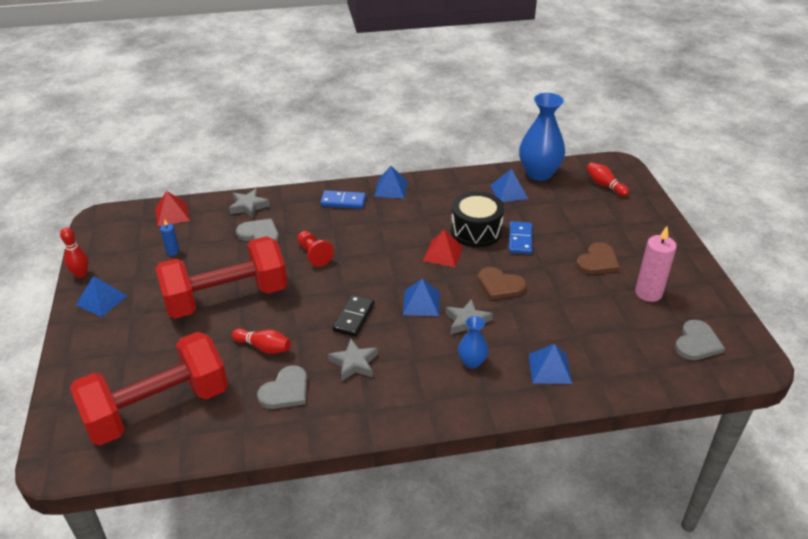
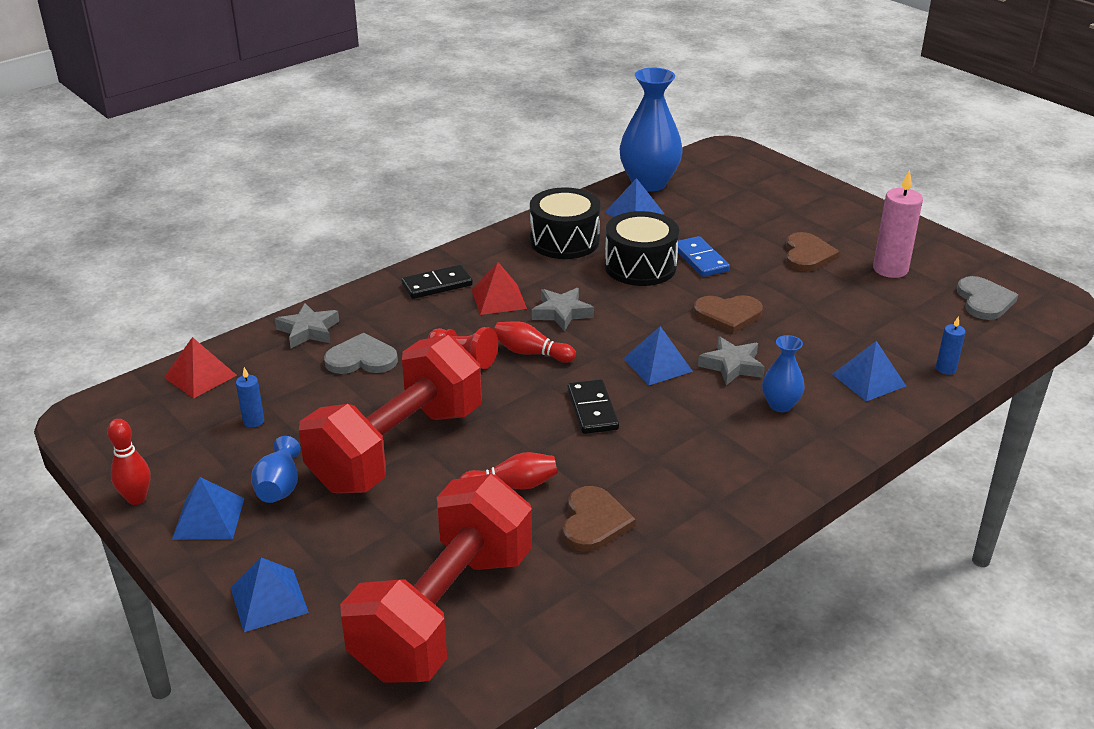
camera: 30 degrees left, 5 degrees down
(149, 296) = (279, 487): none -> blue vase
(285, 390) = (594, 522): grey heart -> brown heart
(343, 201) = (437, 285): blue domino -> black domino
(354, 363) = (647, 459): grey star -> grey star (562, 313)
(391, 188) = (485, 251): blue pyramid -> blue pyramid (269, 600)
(443, 253) = (626, 303): red pyramid -> red pyramid (499, 299)
(445, 197) = (564, 241): none -> black drum
(604, 185) = (735, 175): red bowling pin -> red bowling pin (531, 353)
(614, 383) = (945, 369): none -> blue candle

